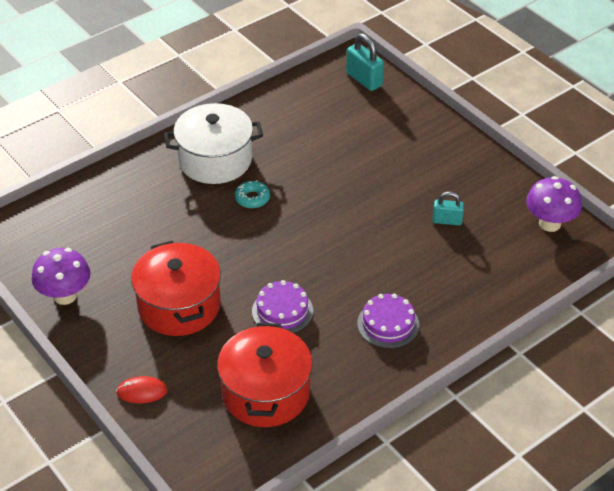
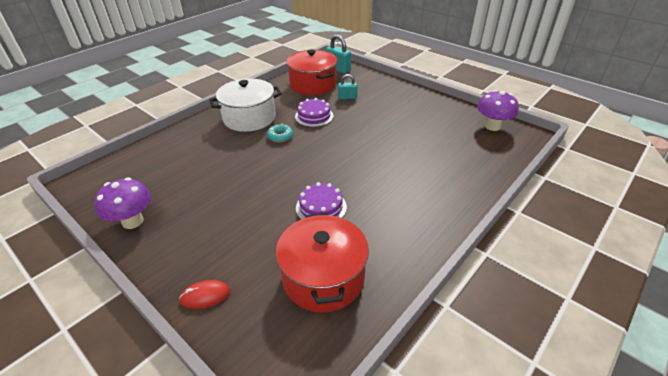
camera: 10 degrees left, 5 degrees down
(179, 306) = (233, 215): red pot -> red pot (313, 84)
(388, 324) = (409, 205): purple cake -> purple cake (314, 116)
(447, 221) = (422, 133): turquoise padlock -> turquoise padlock (347, 97)

